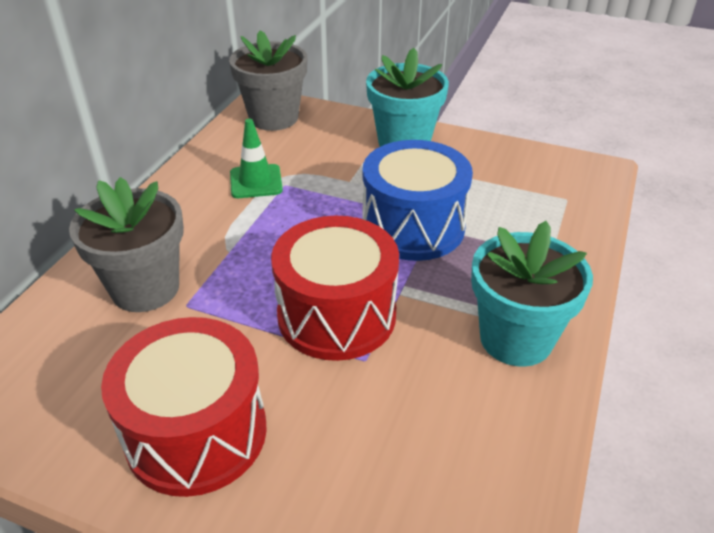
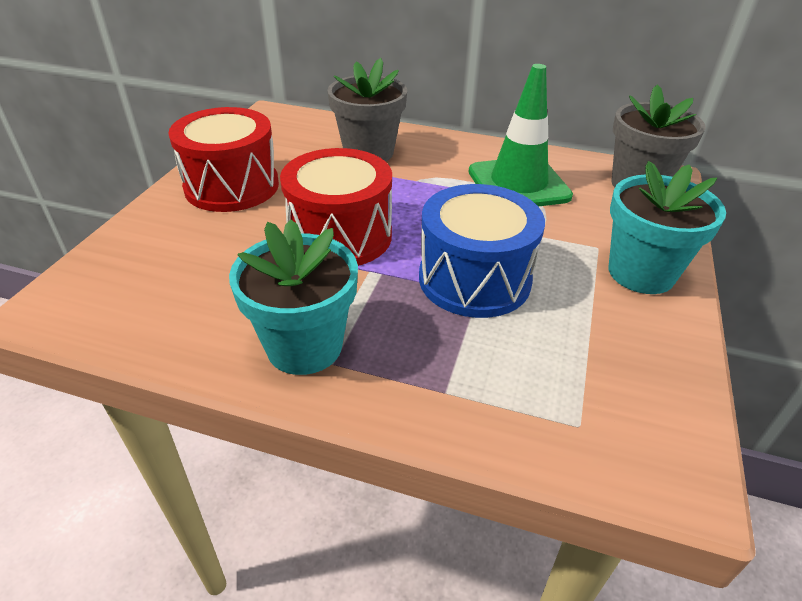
camera: 85 degrees right, 0 degrees up
(256, 182) = (518, 184): green traffic cone -> green traffic cone, size x1.76

